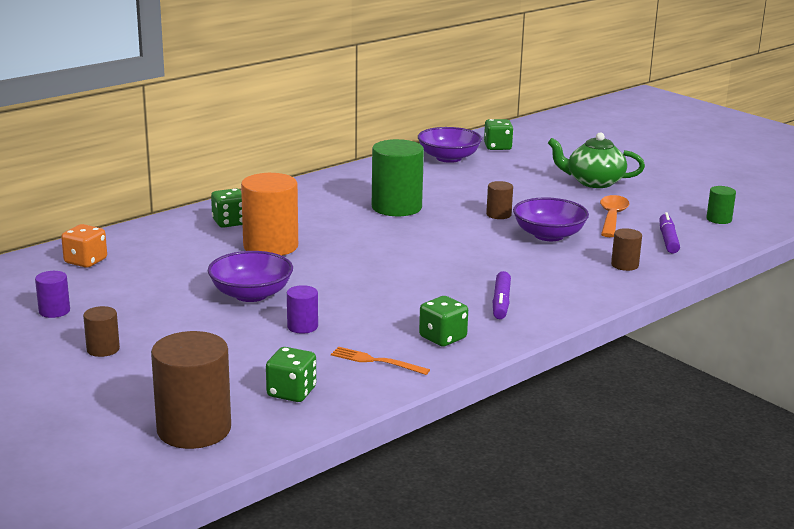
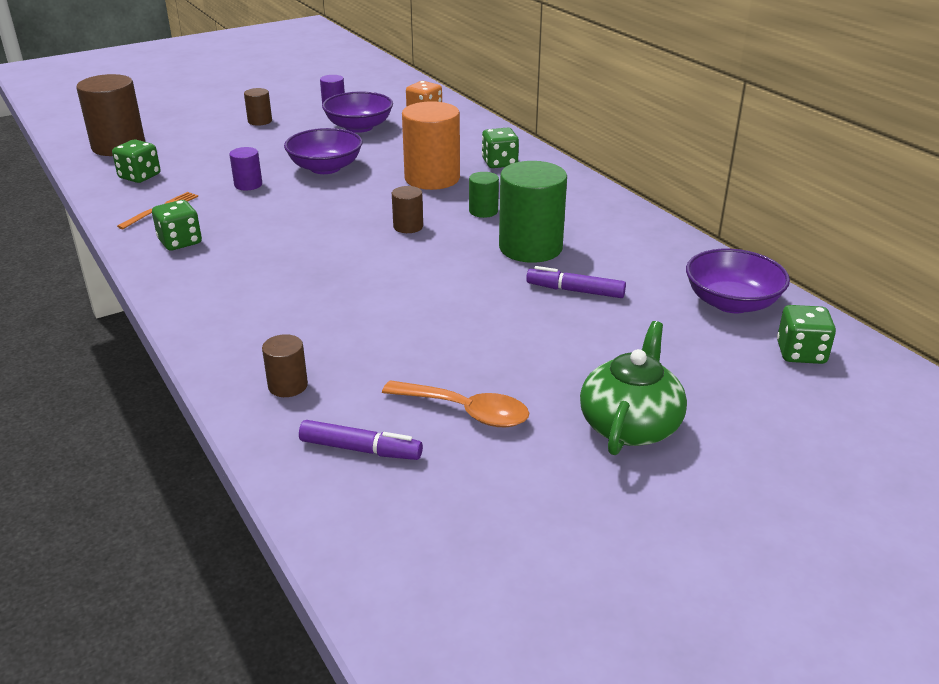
camera: 100 degrees right, 10 degrees up
(498, 215) = (494, 314): brown cylinder -> brown cylinder (408, 226)
(501, 302) = (234, 281): purple marker -> purple marker (575, 291)
(549, 235) = (411, 342): purple bowl -> purple bowl (359, 127)
(719, 219) = (430, 538): green cylinder -> green cylinder (483, 211)

